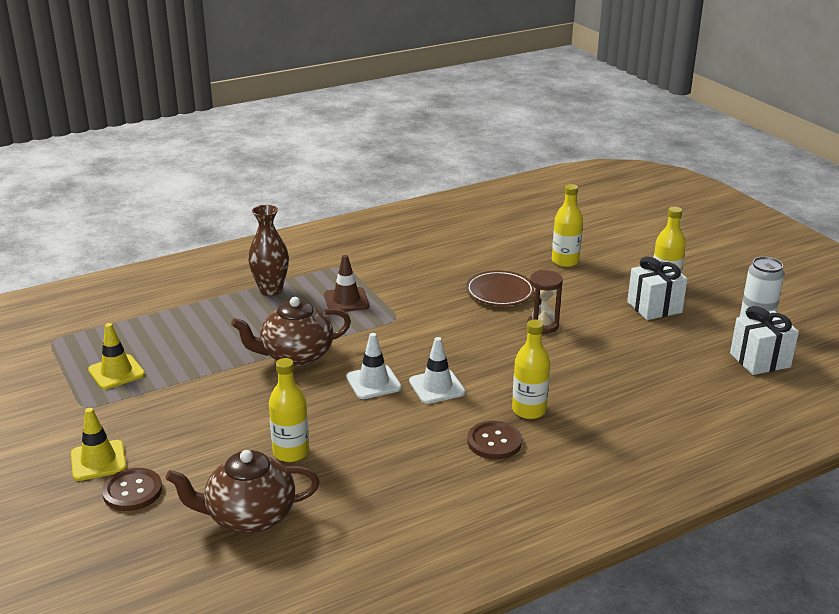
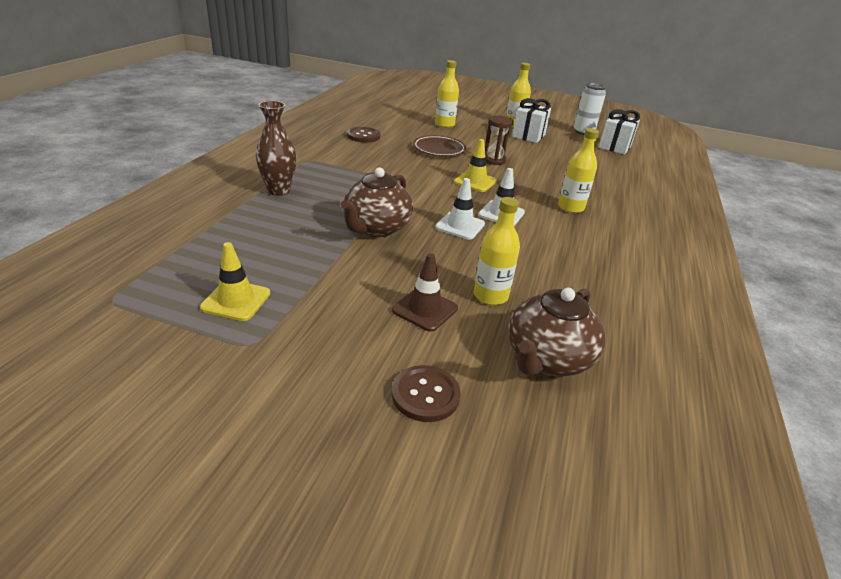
camera: 45 degrees left, 5 degrees up
(98, 461) = (348, 386): yellow traffic cone -> yellow traffic cone (475, 181)
(346, 300) = (350, 181): brown traffic cone -> brown traffic cone (425, 309)
(494, 442) = (587, 232): brown button -> brown button (363, 136)

